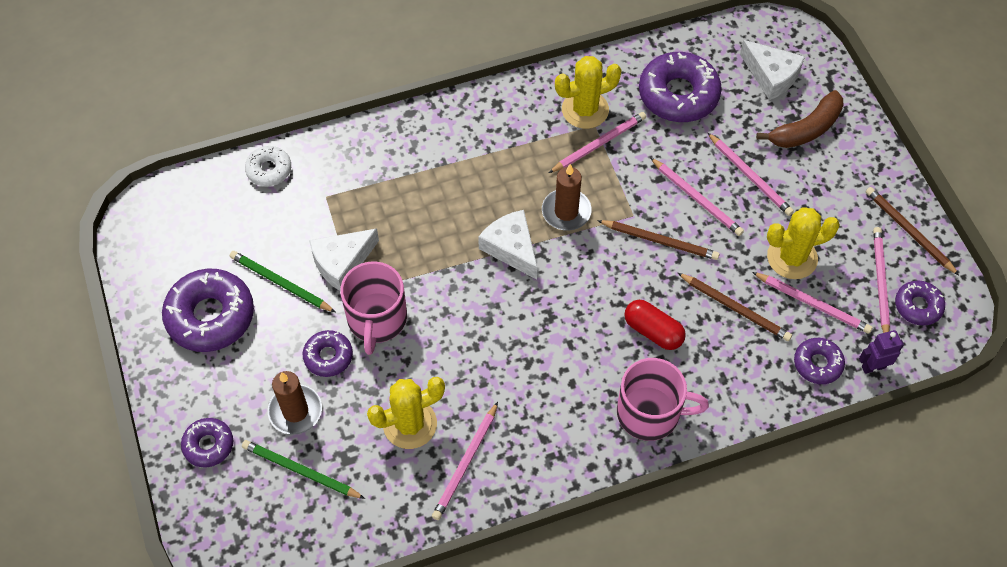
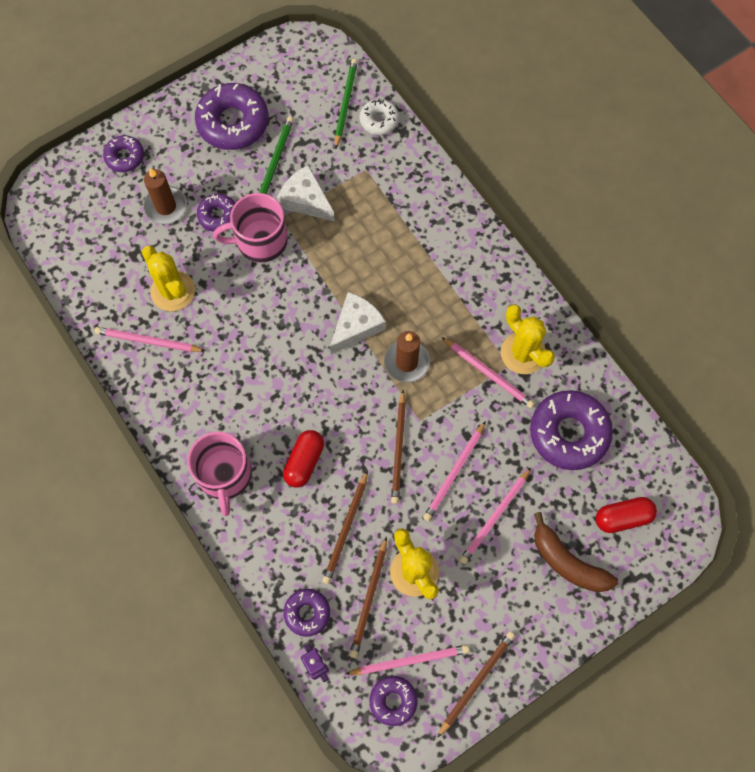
camera: 75 degrees right, 10 degrees up
(301, 471) = (117, 225): green pencil -> green pencil (345, 103)
(771, 76) = (622, 517): white cheese -> red capsule
(813, 304) = (369, 599): pink pencil -> brown pencil

